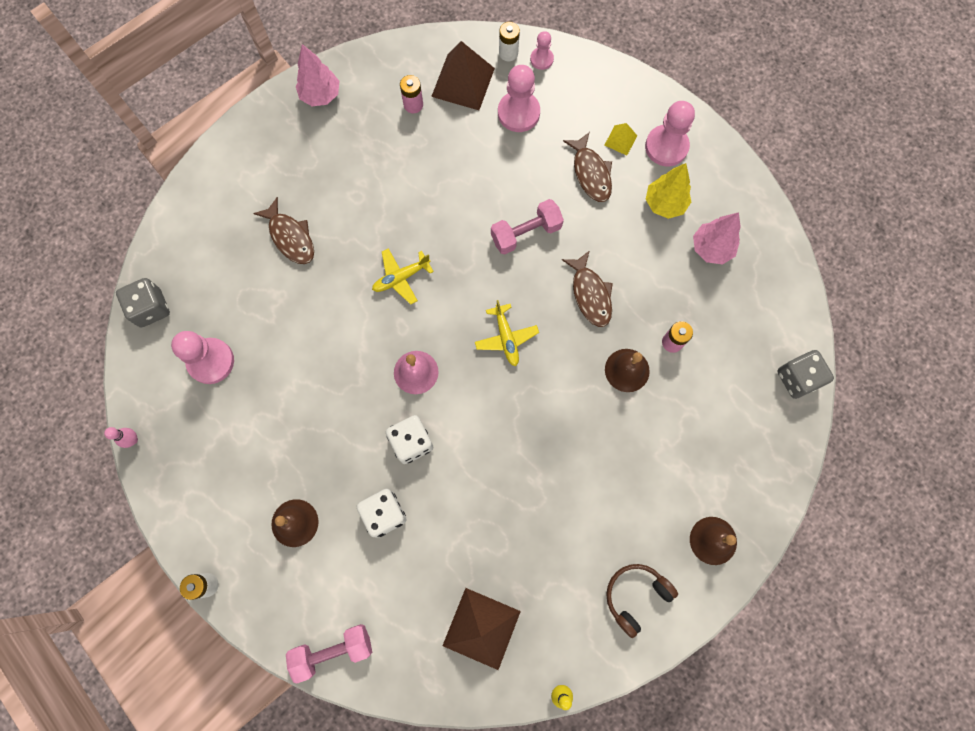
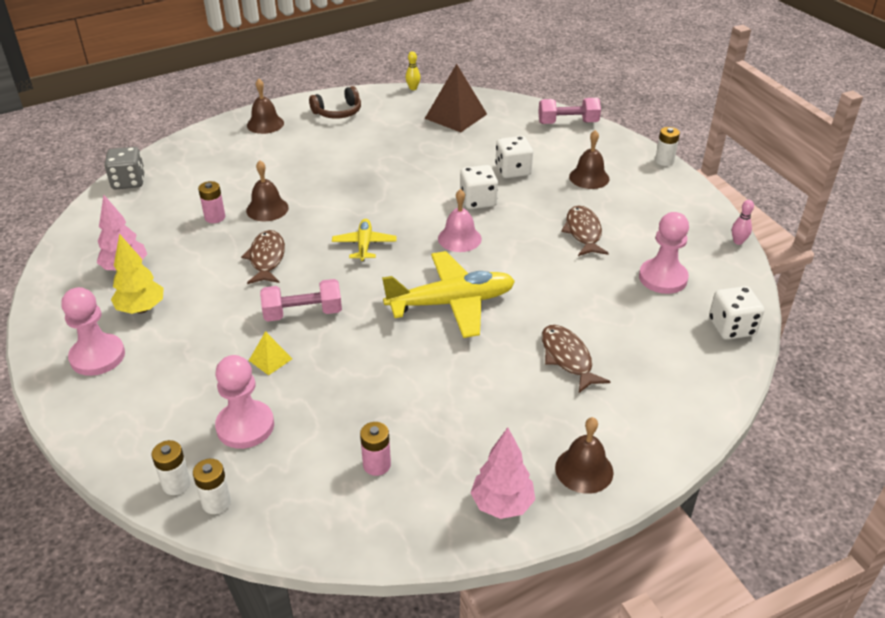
camera: 165 degrees left, 35 degrees down
(151, 308) = (731, 327): grey dice -> white dice
(268, 135) = (584, 470): none -> brown bell
(401, 278) = (451, 303): yellow plane -> yellow plane, size x1.88
(463, 82) = (298, 478): brown pyramid -> none
(541, 59) = (176, 484): pink pawn -> white battery
(590, 173) = (200, 349): brown fish -> brown fish (583, 232)
(620, 140) = (143, 373): yellow pyramid -> yellow pyramid (270, 359)

